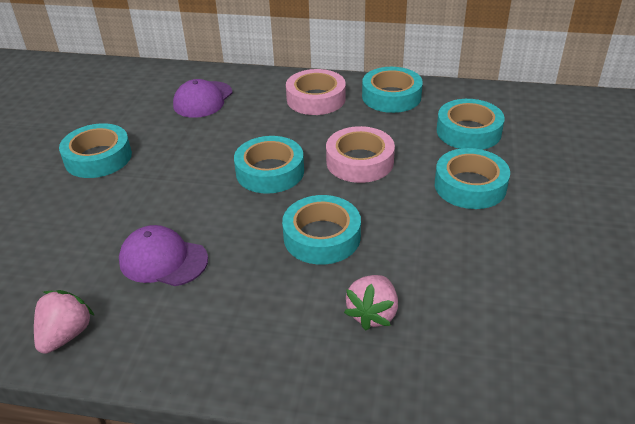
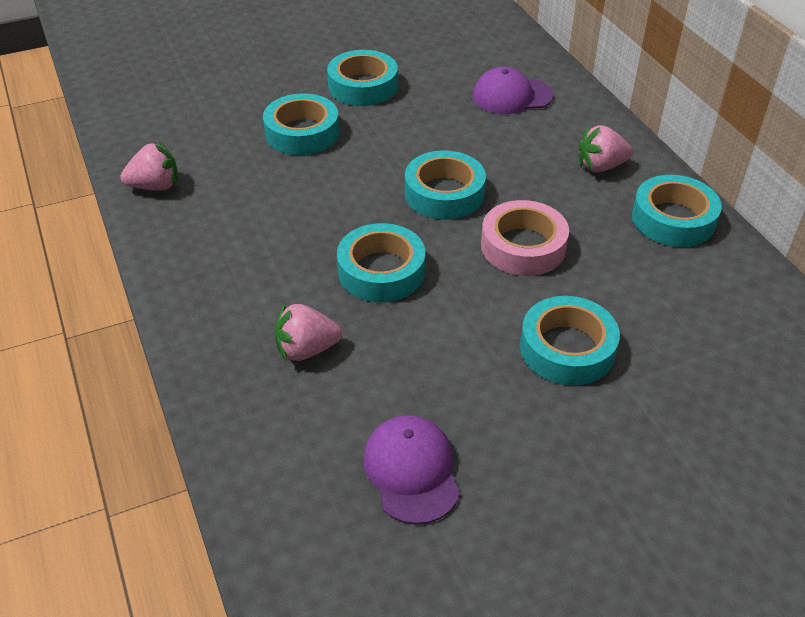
camera: 55 degrees right, 5 degrees up
(163, 260) = (270, 191): purple cap -> purple cap (411, 471)
(316, 99) = (601, 166): pink tape -> pink strawberry
(468, 131) = (674, 310): turquoise tape -> turquoise tape (302, 132)

